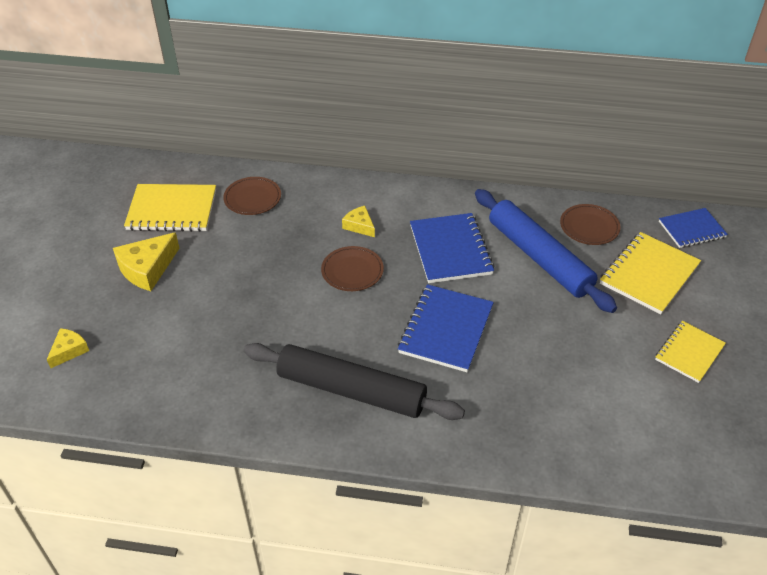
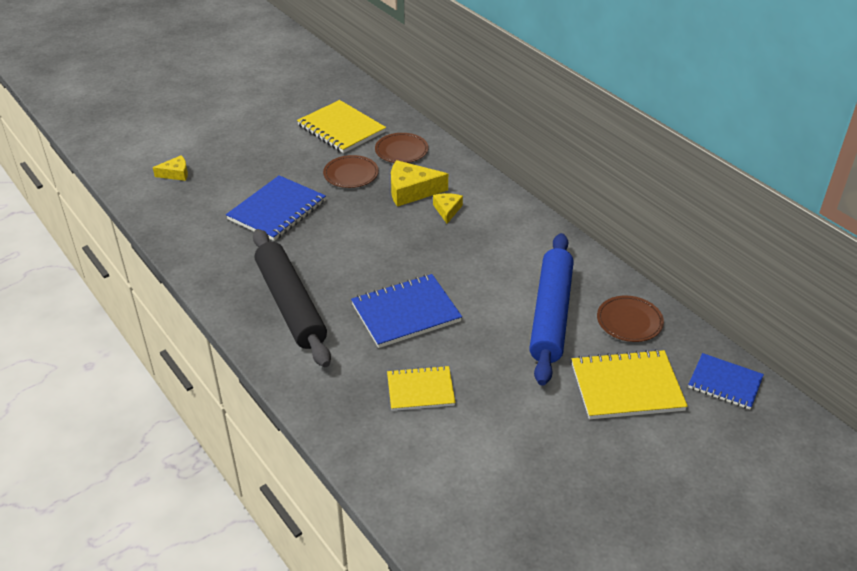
camera: 45 degrees right, 5 degrees down
(147, 269) = (278, 155): yellow cheese -> yellow cheese (411, 191)
(352, 271) = (399, 235): brown plate -> brown plate (351, 174)
(450, 250) = (489, 266): blue notebook -> blue notebook (277, 210)
(689, 353) = (570, 462): yellow notebook -> yellow notebook (420, 390)

